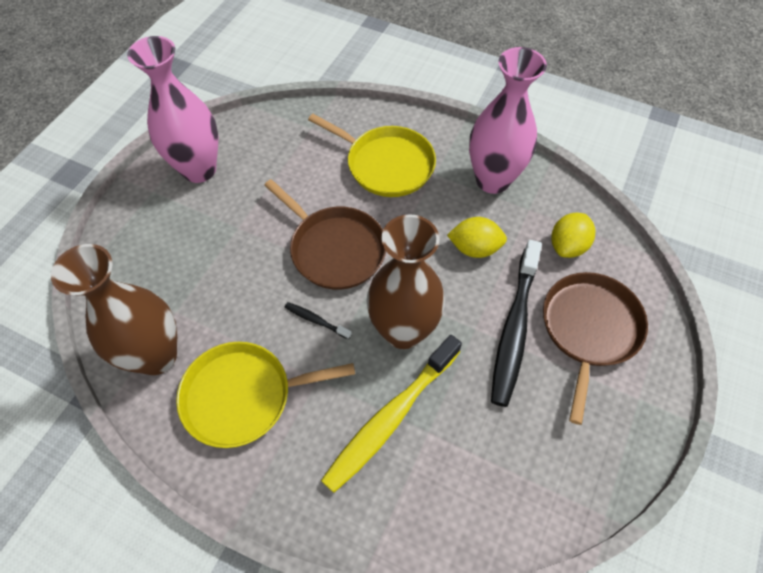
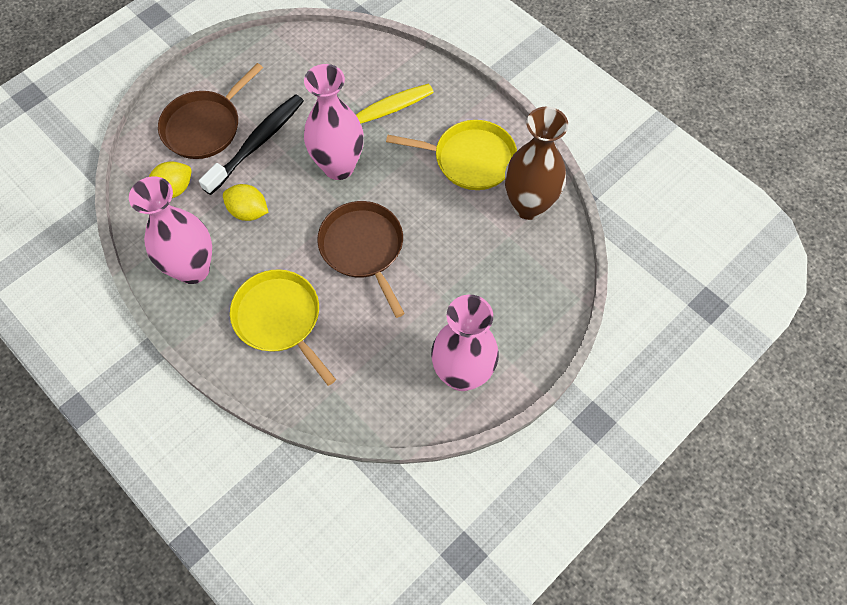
camera: 160 degrees left, 5 degrees up
(316, 320) = (400, 194): black toothbrush -> none
(403, 331) = (338, 167): brown vase -> pink vase

